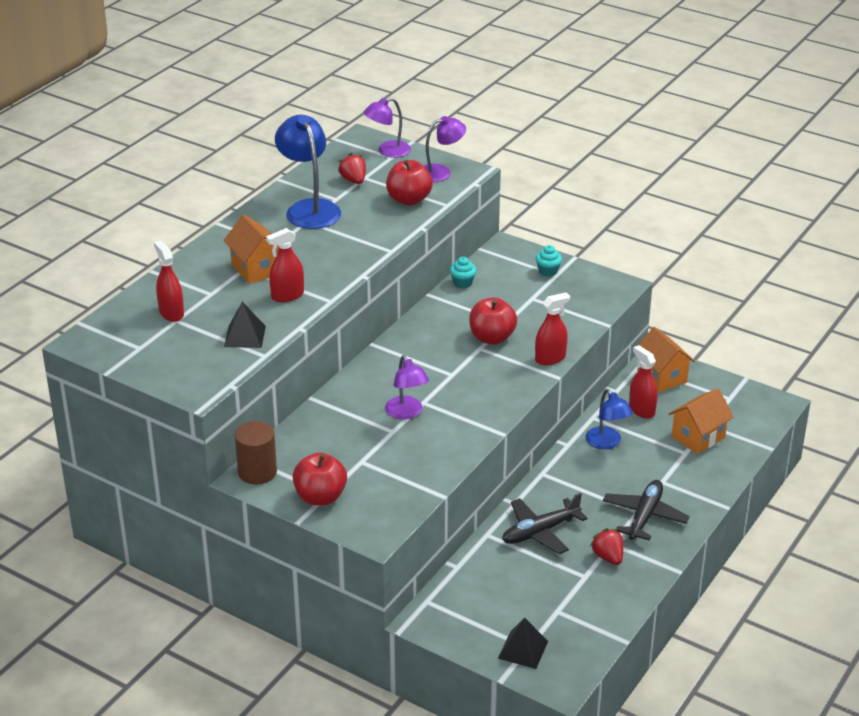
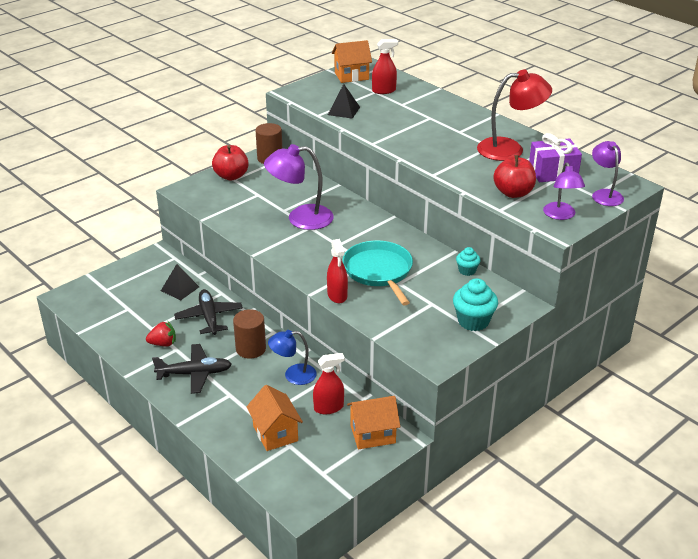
camera: 105 degrees right, 0 degrees up
(256, 269) = (427, 121): orange house -> orange house (351, 76)
(287, 295) = (386, 129): red spray bottle -> none
(309, 208) = (510, 149): blue lamp -> red lamp
(353, 180) = (553, 172): red strawberry -> purple gift
(406, 413) = (300, 218): purple lamp -> purple lamp, size x1.59
(492, 338) = (379, 271): red apple -> turquoise pan
(523, 649) = (105, 287): black pyramid -> black pyramid (180, 288)
(548, 271) = (473, 321): turquoise cupcake -> turquoise cupcake, size x1.72
(580, 484) = (251, 349): none -> brown cylinder
(644, 516) = (195, 373): black plane -> black plane turned 45 degrees counterclockwise

